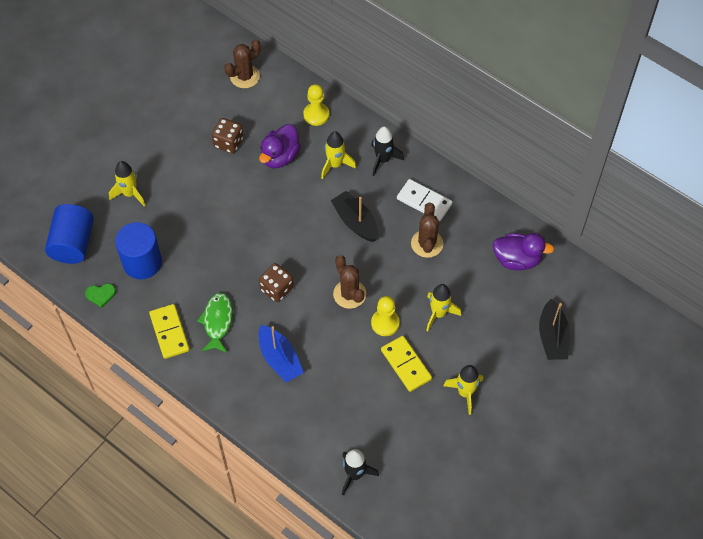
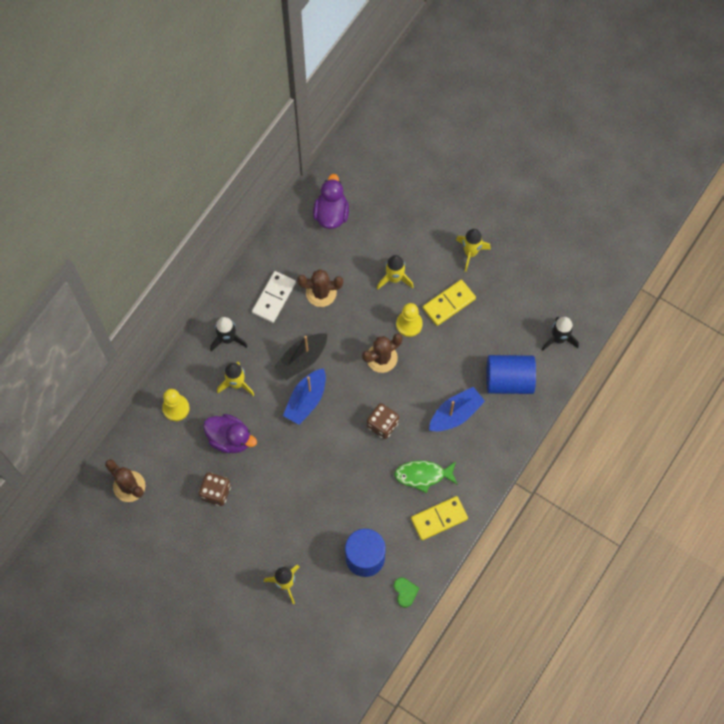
camera: 95 degrees left, 10 degrees up
(73, 243) = (349, 631): blue cylinder -> blue cylinder (509, 380)
(311, 223) = (306, 400): none -> blue boat
(552, 337) = (408, 183): black boat -> none

